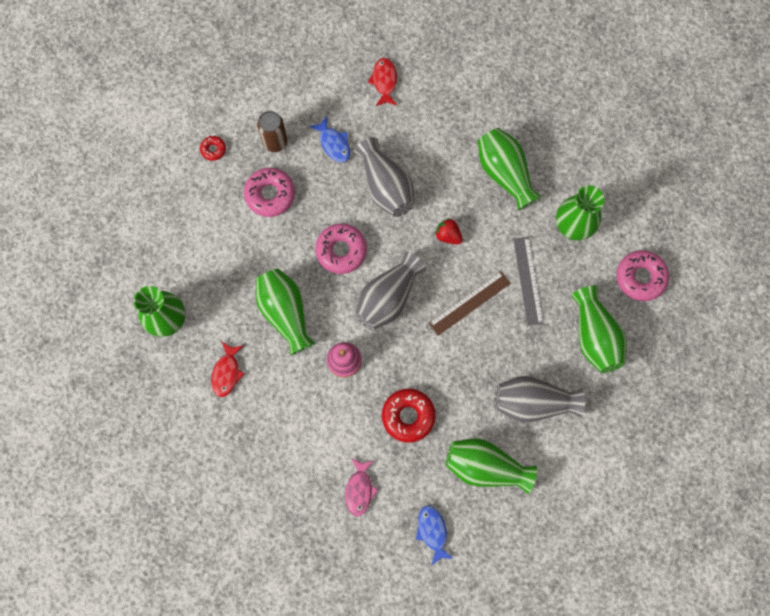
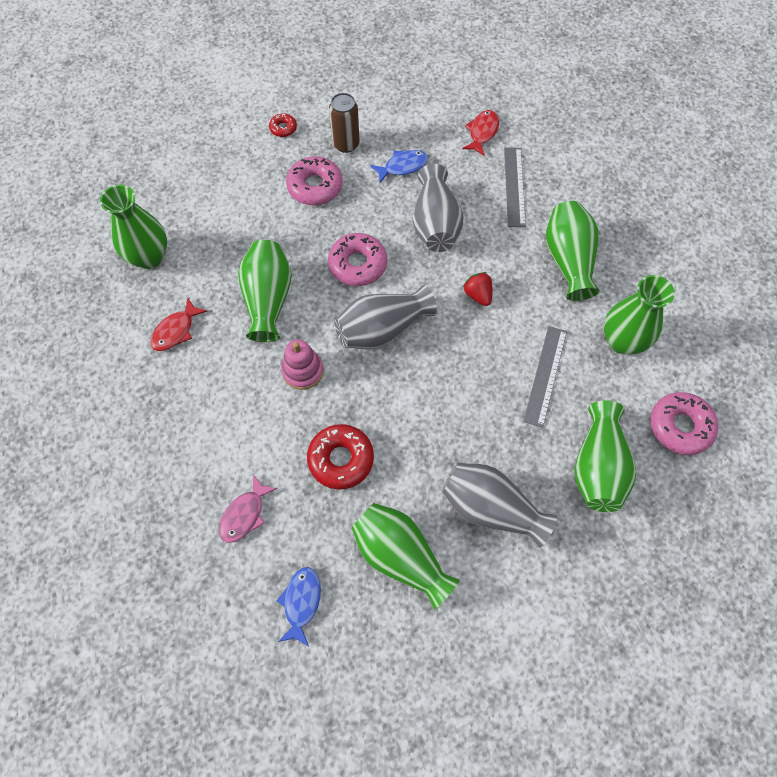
camera: 25 degrees right, 10 degrees down
(333, 143) = (402, 166): blue fish -> blue fish turned 105 degrees counterclockwise
(433, 123) = (514, 186): none -> grey ruler
(469, 303) = (468, 371): brown ruler -> none

